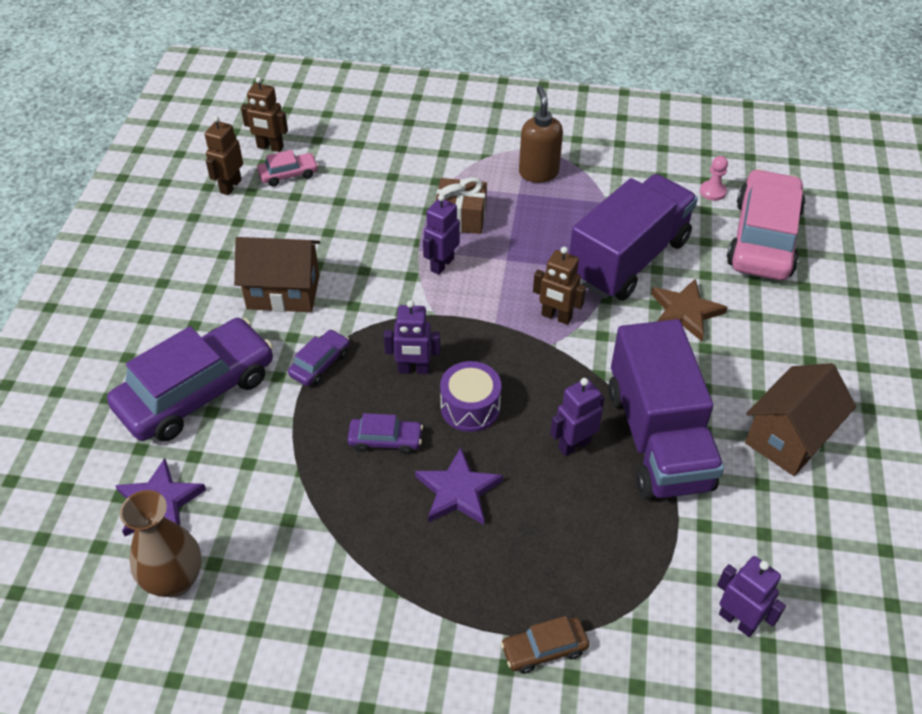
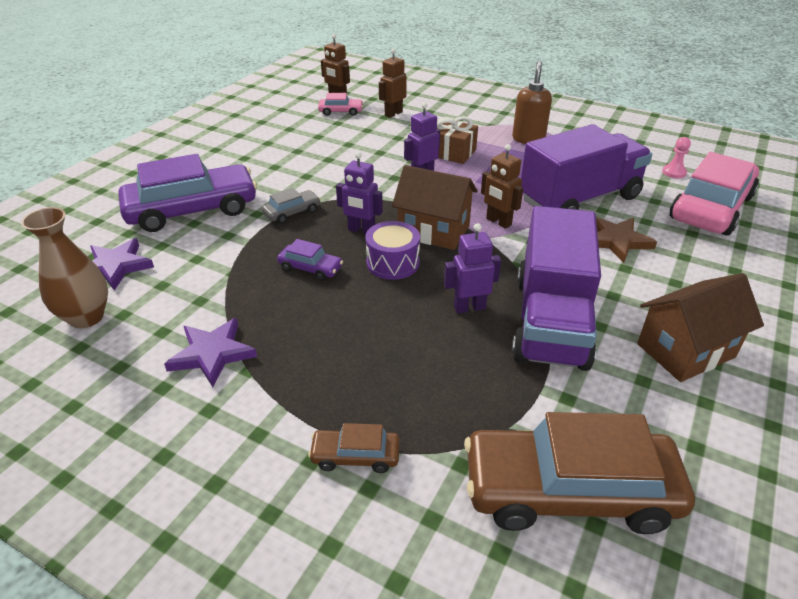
camera: 20 degrees right, 10 degrees down
(230, 186) = (297, 111): brown robot -> brown robot (393, 114)
(283, 292) = (294, 169): brown house -> brown house (434, 231)
(320, 364) = (292, 212): purple car -> grey car
(458, 491) = (348, 315): purple star -> purple star (212, 354)
(737, 620) = (569, 491): purple robot -> brown car

